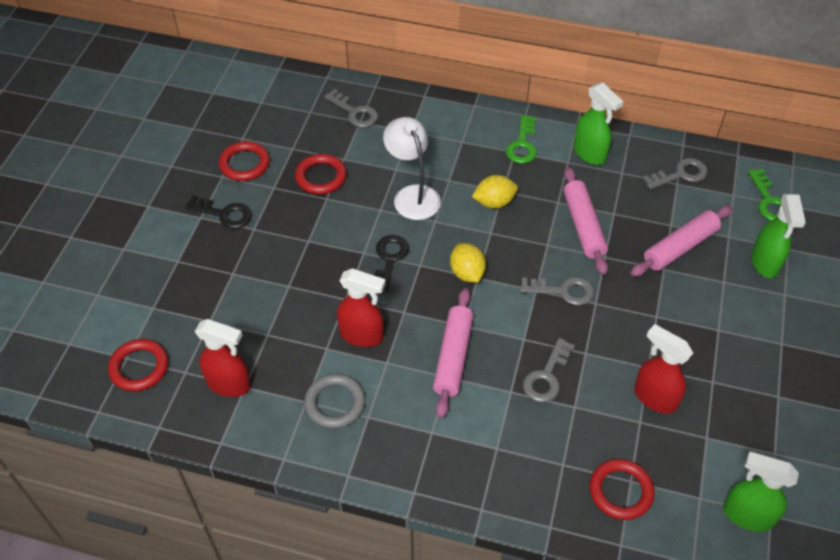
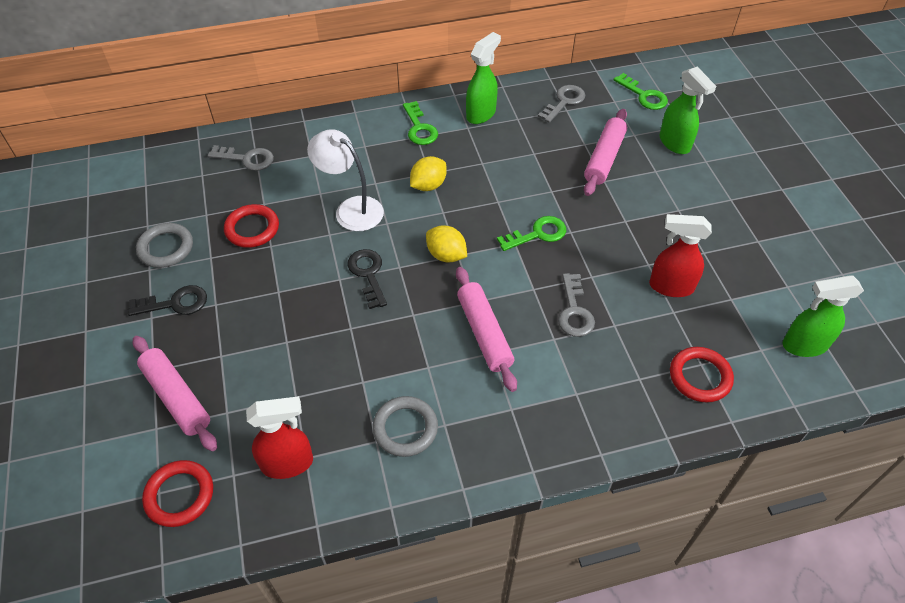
camera: 30 degrees left, 0 degrees up
(244, 164) = (166, 248): red ring -> grey ring
(362, 335) = (388, 354): red spray bottle -> none
(562, 291) = (537, 234): grey key -> green key
(583, 226) = (517, 173): pink rolling pin -> pink rolling pin (177, 397)
(589, 154) = (481, 114): green spray bottle -> green spray bottle turned 75 degrees counterclockwise

